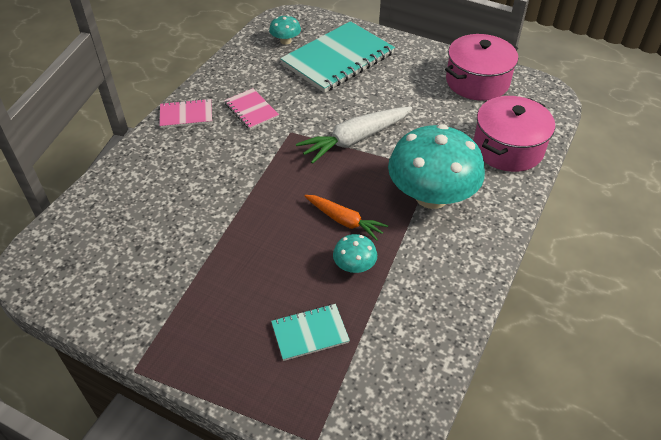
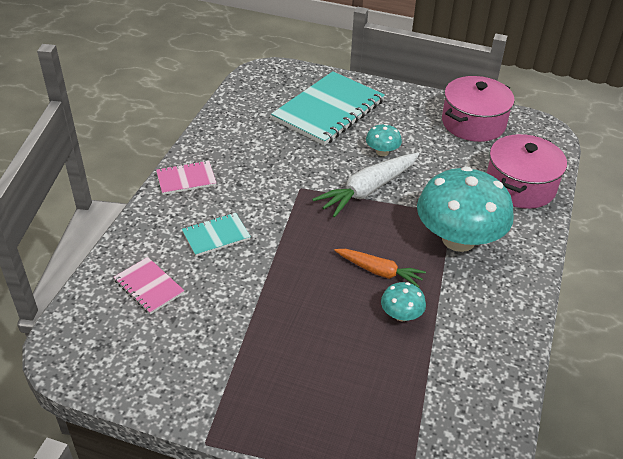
camera: 10 degrees left, 5 degrees down
(251, 110) = (253, 169): pink notebook -> pink notebook (149, 287)
(285, 41) = (269, 95): turquoise mushroom -> turquoise mushroom (382, 152)
(310, 333) = (375, 385): turquoise notebook -> turquoise notebook (216, 236)

